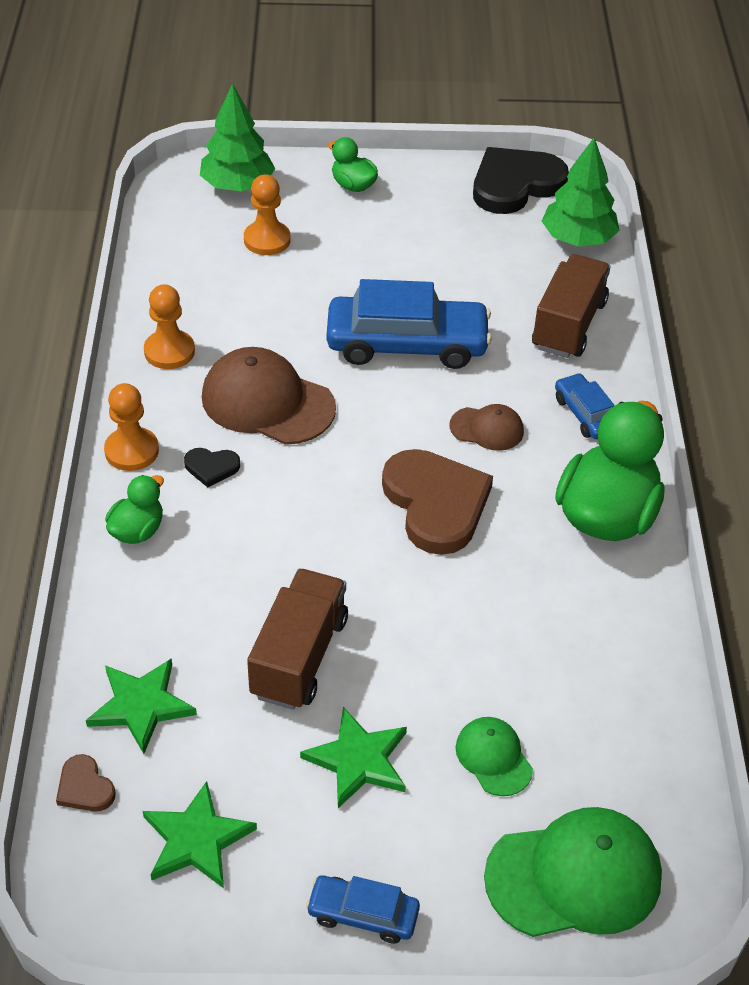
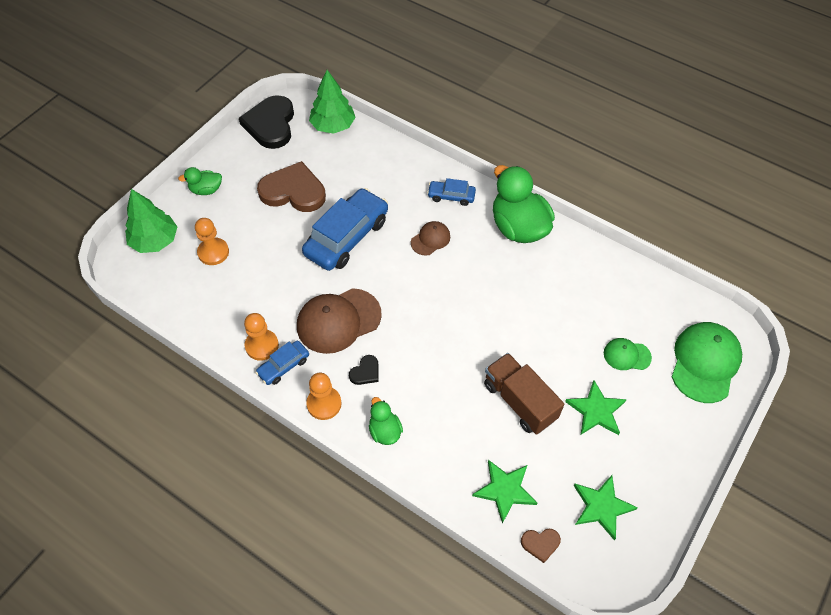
camera: 55 degrees left, 10 degrees up
(363, 914) = (681, 457): blue car -> blue car (283, 366)
(436, 503) = (463, 288): brown heart -> brown heart (293, 191)
(568, 325) = (388, 166): brown truck -> none

